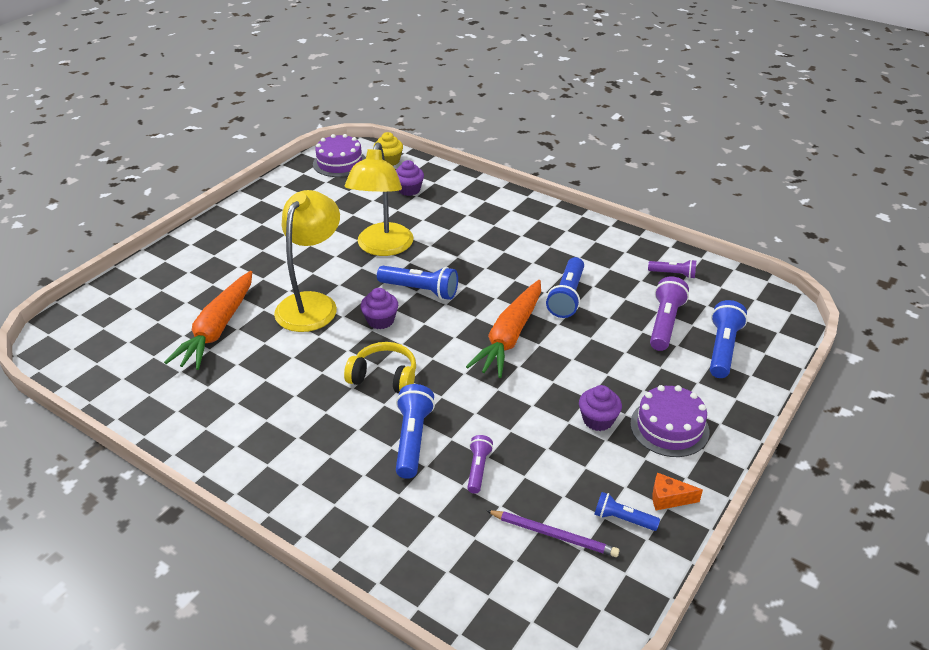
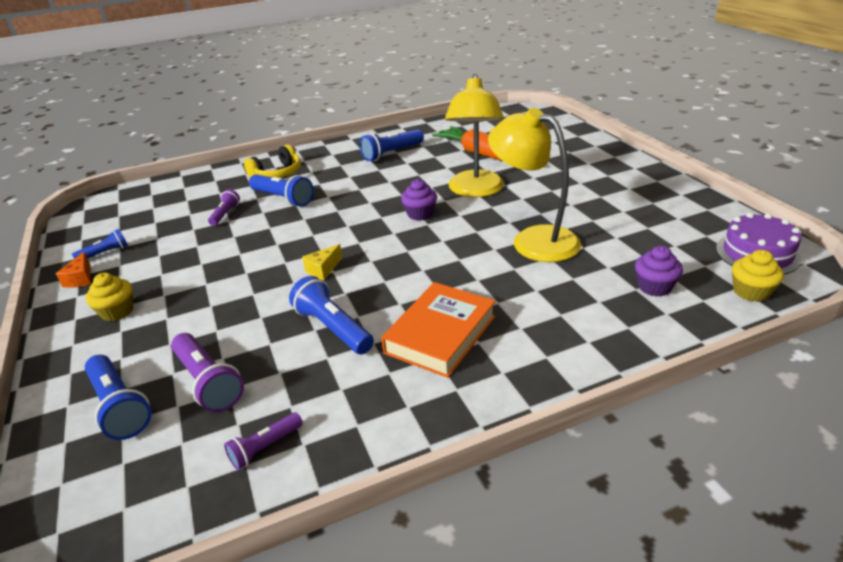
camera: 125 degrees right, 5 degrees down
(312, 304) = (475, 190): yellow lamp -> yellow lamp turned 45 degrees clockwise
(384, 377) = (353, 202): yellow headphones -> yellow headphones (277, 174)
(420, 290) = (441, 242): blue flashlight -> blue flashlight (392, 153)
(478, 469) = (225, 214): purple flashlight -> purple flashlight turned 120 degrees counterclockwise
(509, 337) = (323, 269): orange carrot -> yellow cheese
(529, 251) = (440, 334): none -> orange book
(554, 535) = (142, 225): purple pencil -> none
(598, 420) = (180, 278): purple cupcake -> none
(668, 498) = (80, 279): orange cheese -> orange cheese turned 135 degrees clockwise
(669, 427) = (117, 311): purple cake -> yellow cupcake

